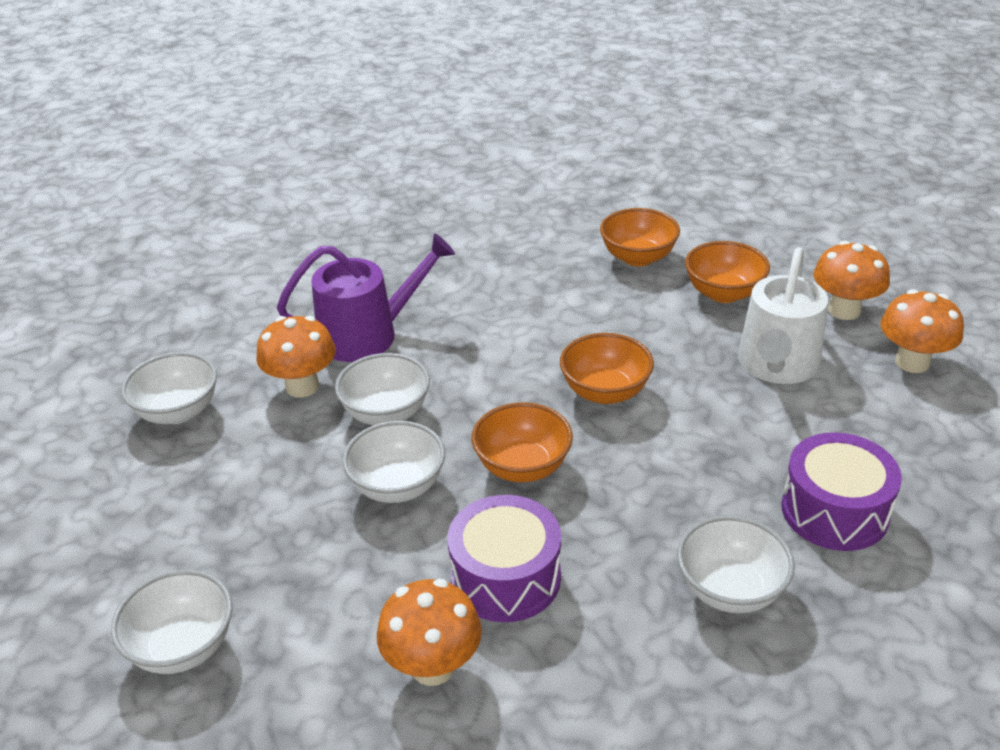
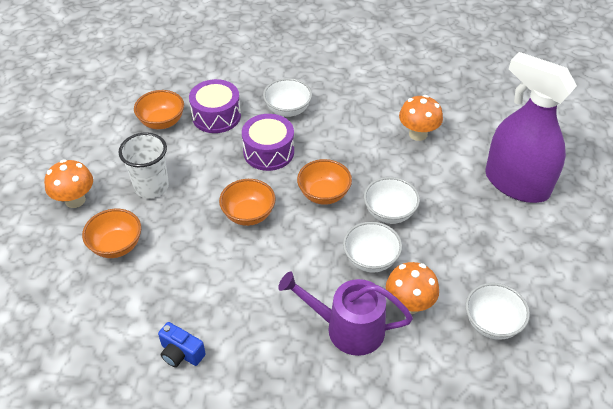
camera: 150 degrees left, 10 degrees up
(183, 647) = (516, 184): white bowl -> purple spray bottle
(505, 577) = (368, 151): purple drum -> purple drum (268, 152)
(534, 249) = (181, 353): none -> blue camera
(638, 257) = (127, 304): orange bowl -> orange bowl (162, 122)
(777, 365) = (151, 187): white watering can -> white cup
(912, 362) = (91, 157): orange mushroom -> none

